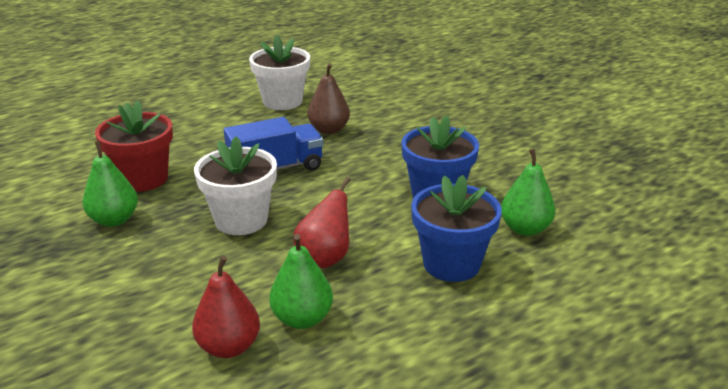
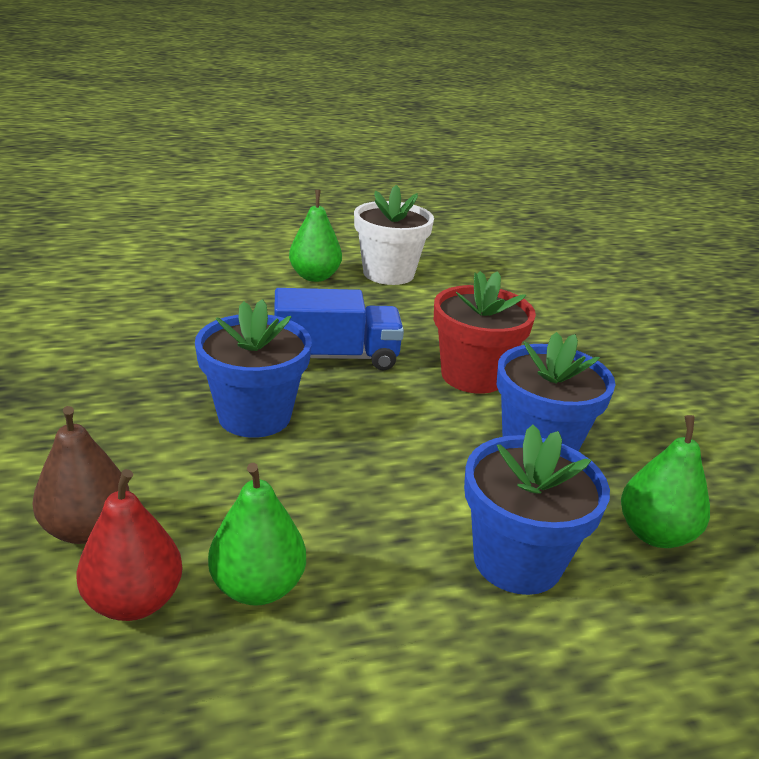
camera: 15 degrees right, 0 degrees up
(114, 220) = (101, 376): green pear -> green pear (314, 277)
(143, 179) = (167, 332): red flower pot -> red flower pot (473, 376)
(241, 220) = (254, 416): white flower pot -> blue flower pot
(325, 258) = (336, 501): red pear -> none
(329, 130) = (430, 321): brown pear -> brown pear (87, 529)

